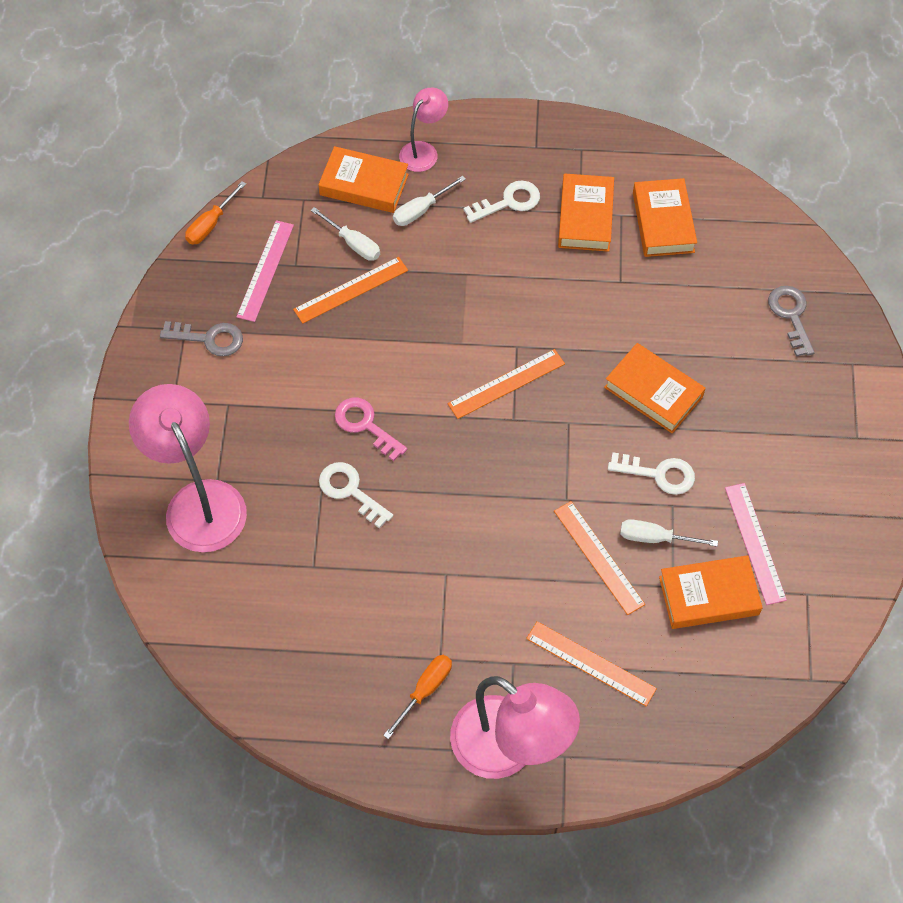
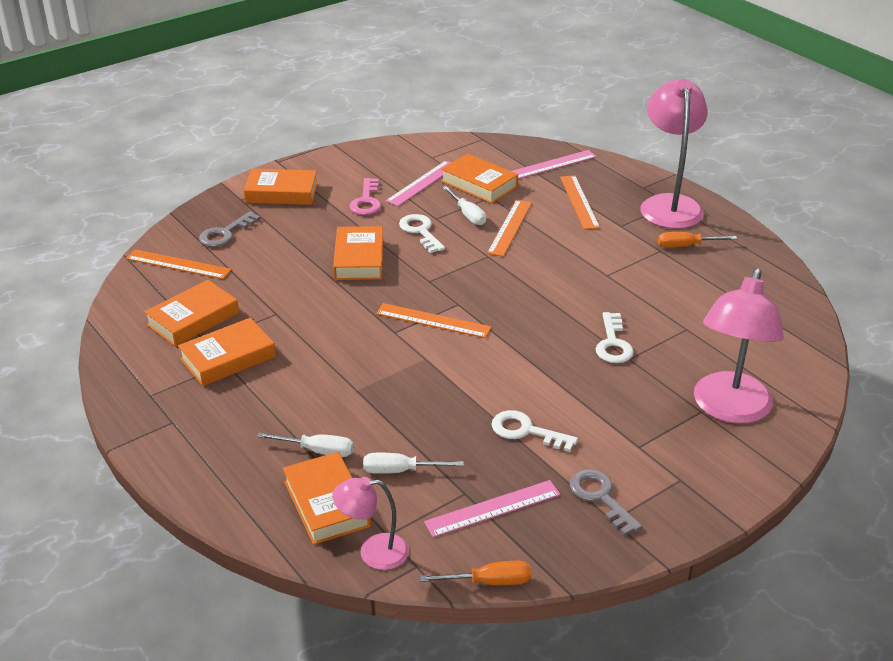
camera: 130 degrees left, 25 degrees down
(351, 290) = (449, 443): orange ruler -> orange ruler (178, 264)
(353, 243) = (400, 471): white screwdriver -> white screwdriver turned 90 degrees counterclockwise
(366, 425) = (555, 365): pink key -> pink key (366, 201)
(423, 151) = (245, 488): pink lamp -> pink lamp (373, 552)
(508, 202) = (255, 406): white key -> white key (526, 431)
(690, 704) = (552, 165): none -> pink ruler
(837, 404) = (281, 193): none -> orange book

